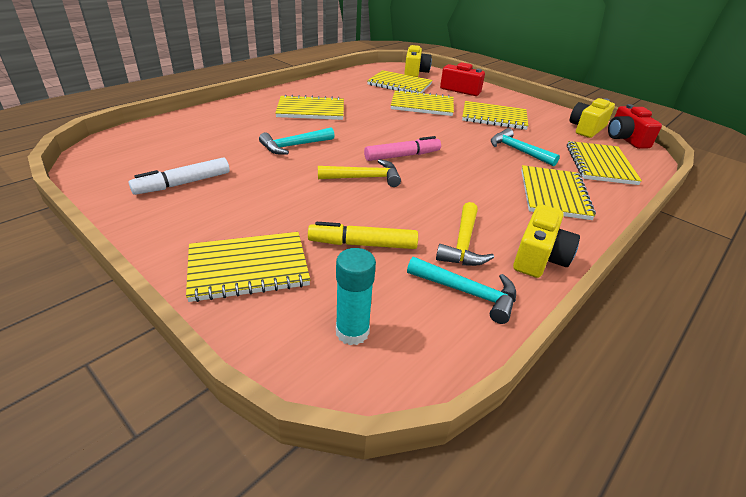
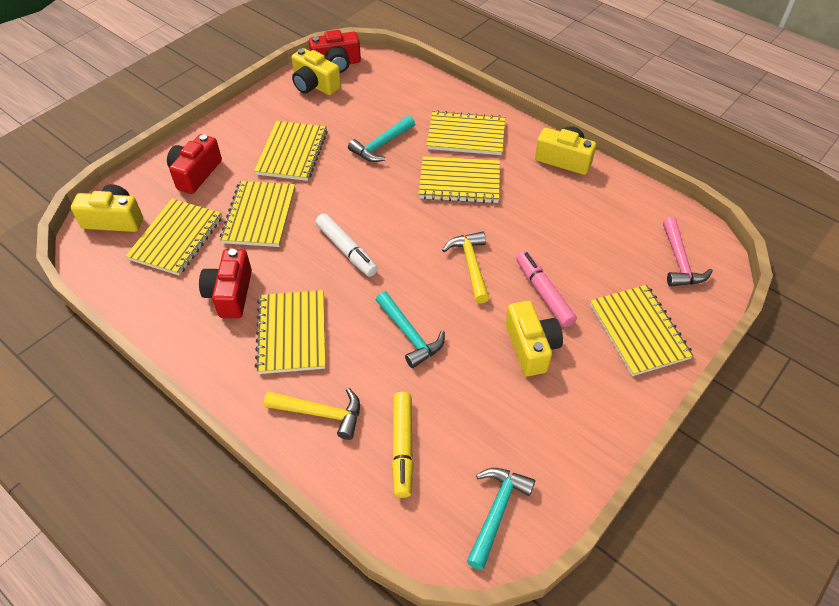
camera: 90 degrees left, 15 degrees up
(183, 183) = (524, 421): white marker -> white marker (346, 250)
(258, 196) = (531, 347): none -> yellow camera
(350, 96) = (230, 294): none -> red camera
(352, 332) = (679, 261): turquoise glue stick -> pink hammer
(363, 244) = (582, 261): yellow marker -> yellow marker (402, 447)
(402, 156) = (414, 236): pink marker -> pink marker (543, 293)
(463, 244) = (561, 200): yellow hammer -> yellow hammer (320, 413)
(467, 293) = (618, 202): turquoise hammer -> turquoise hammer (496, 512)
(600, 164) = (400, 95): yellow notebook -> yellow notebook (459, 182)

